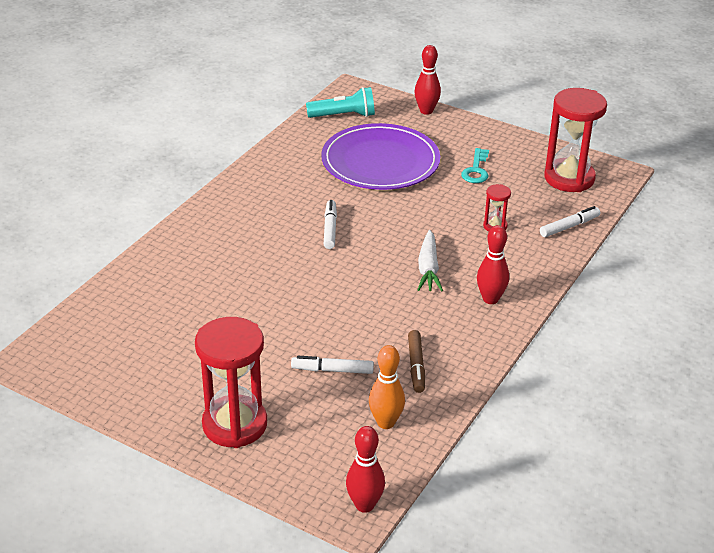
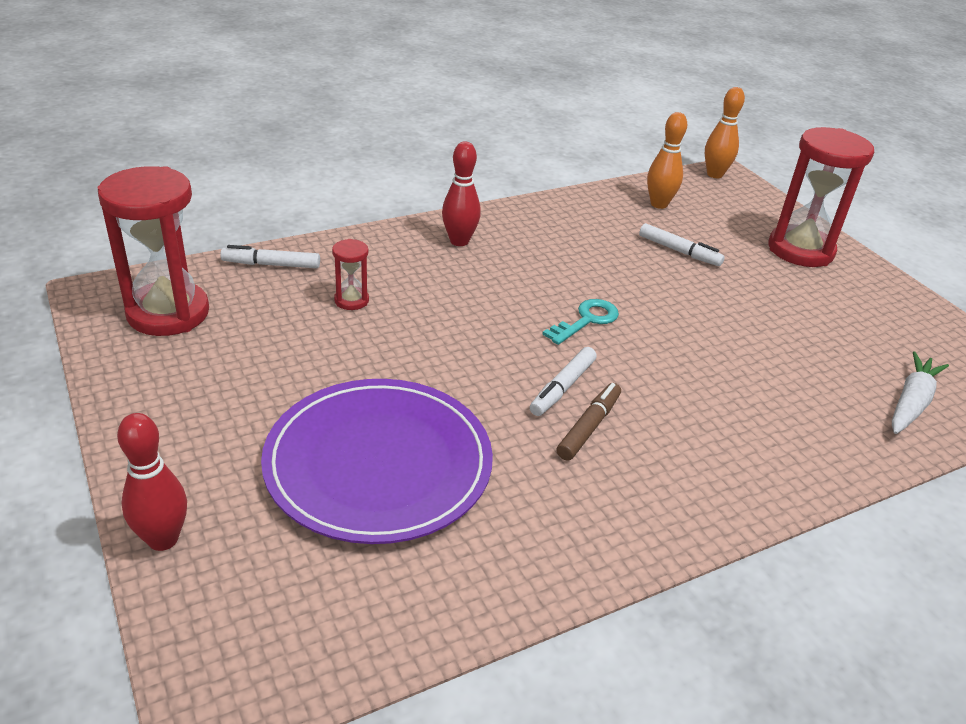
camera: 150 degrees left, 0 degrees up
(343, 116) = (324, 614): turquoise flashlight -> none
(364, 505) = (714, 174): red bowling pin -> orange bowling pin
(416, 366) = (594, 225): brown marker -> brown marker (589, 427)
(428, 268) = (489, 291): white carrot -> white carrot (911, 402)
(476, 170) = (262, 380): turquoise key -> turquoise key (586, 320)

